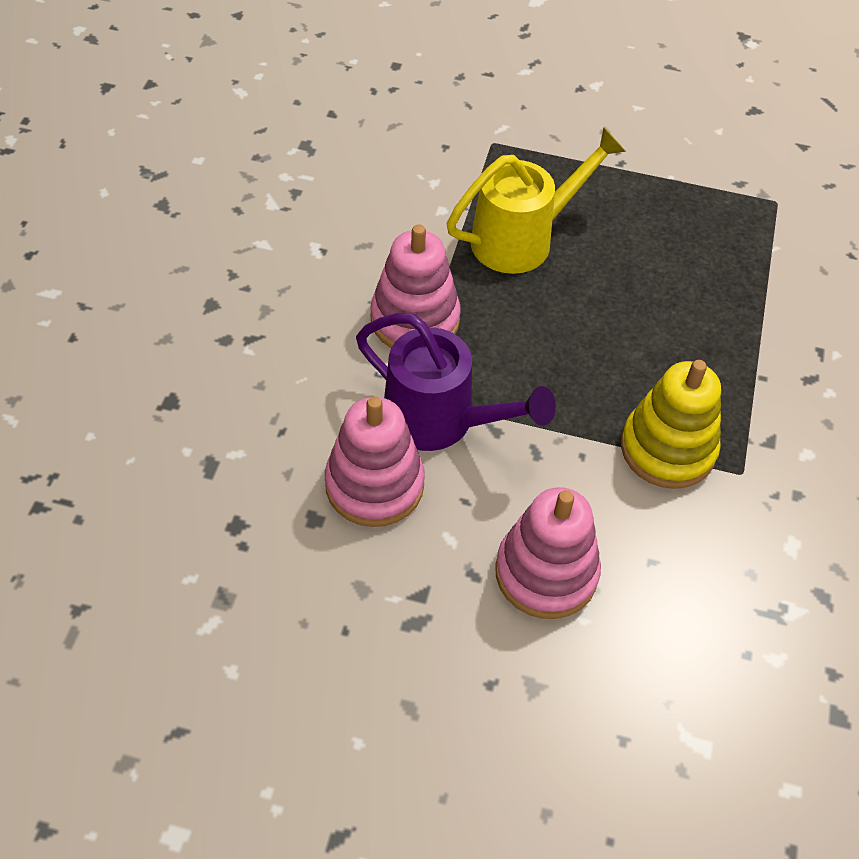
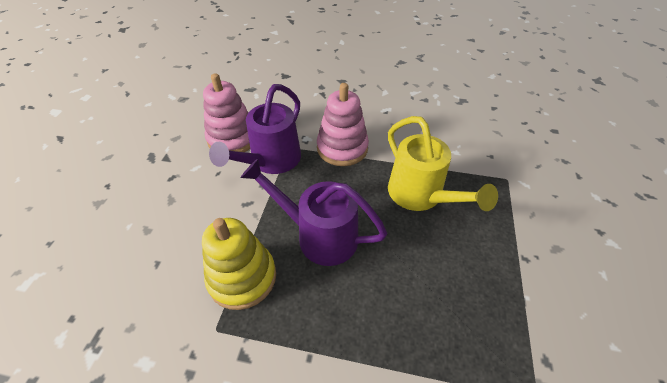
camera: 90 degrees right, 5 degrees down
(546, 573) = (163, 208): pink stacking toy -> none
(594, 360) = (319, 235): none -> purple watering can

